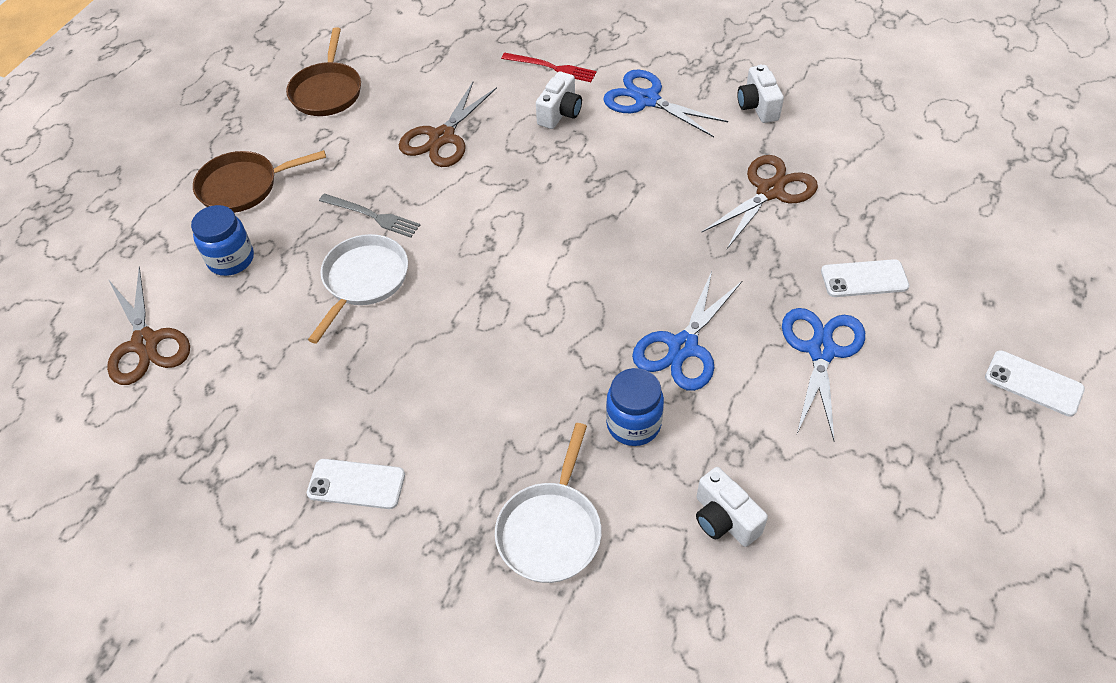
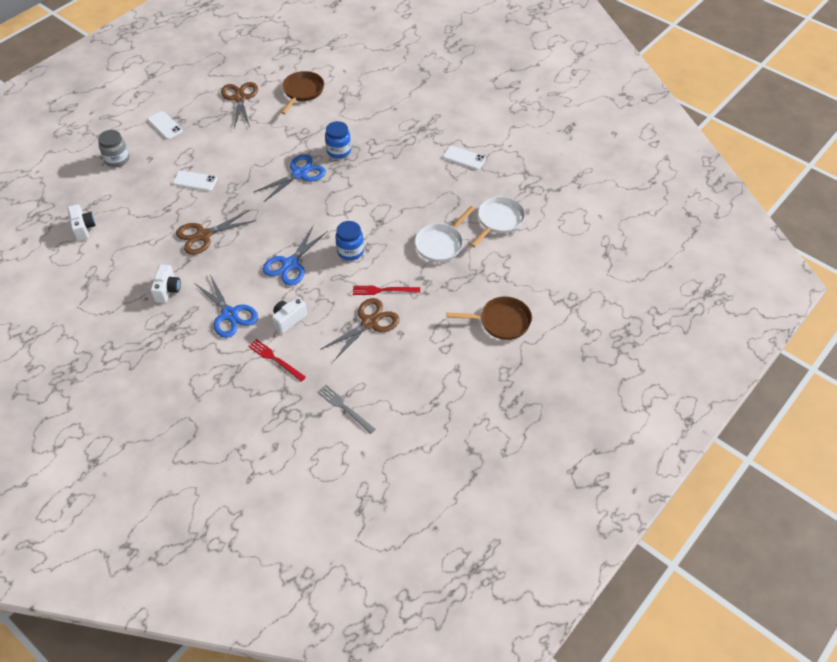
camera: 165 degrees left, 0 degrees up
(145, 343) = (559, 240): brown scissors -> brown scissors (240, 98)
(231, 259) = (512, 274): blue jar -> blue jar (350, 251)
(327, 91) = (435, 384): brown pan -> brown pan (302, 91)
(372, 216) = (427, 280): grey fork -> grey fork (344, 408)
(437, 184) = (383, 290): none -> red fork
(551, 530) = (390, 126): white pan -> white pan (499, 220)
(724, 519) = (322, 114): white camera -> white camera (83, 228)
(821, 351) = (240, 158): blue scissors -> blue scissors (290, 264)
(1043, 281) = (117, 159): none -> grey jar

